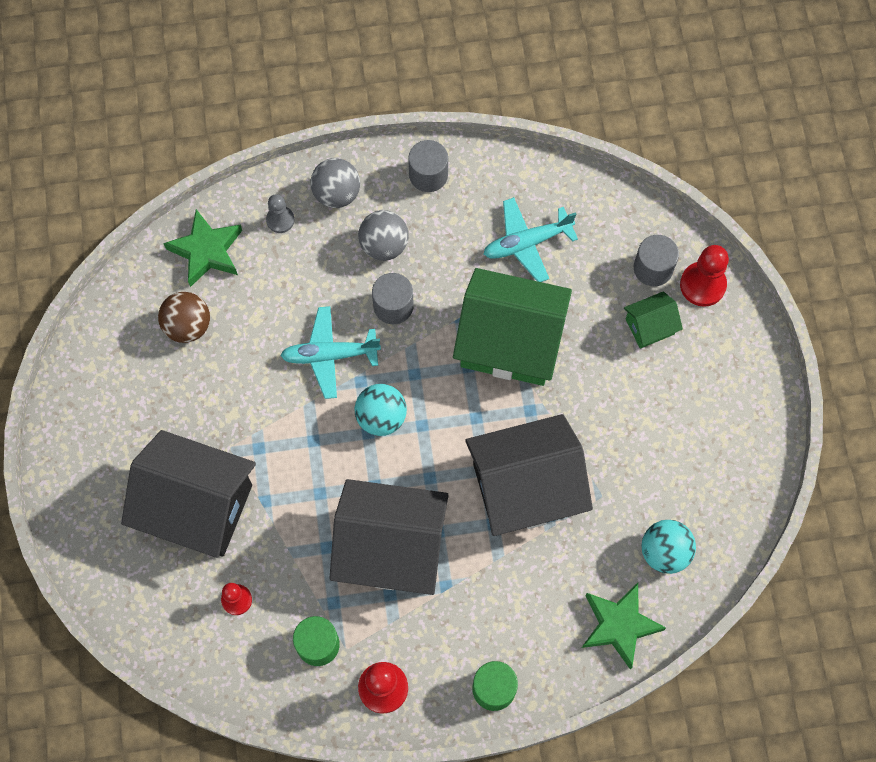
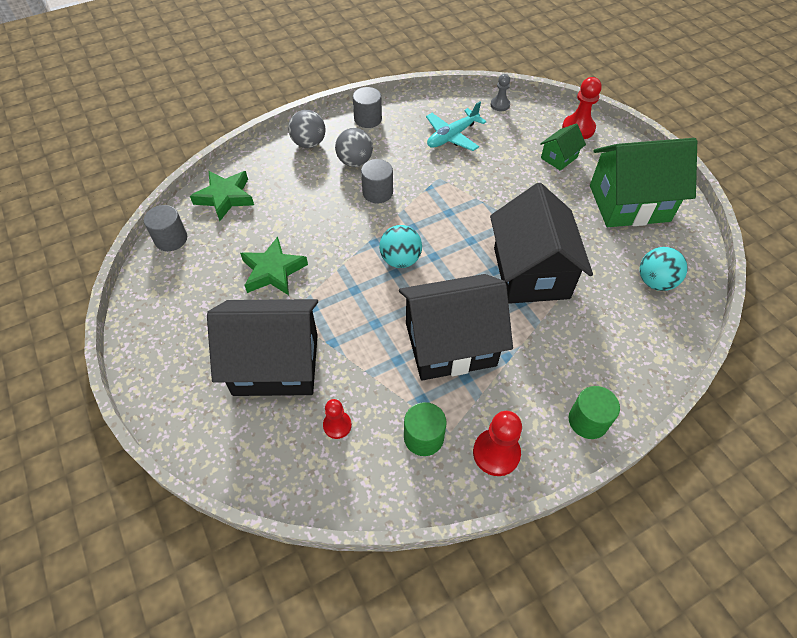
camera: 20 degrees left, 15 degrees down
(188, 326) = (226, 245): brown ball -> none
(280, 220) = (274, 167): grey pawn -> grey pawn (500, 105)
(329, 355) = (344, 233): turquoise plane -> none
(510, 342) = (470, 190): green house -> green house (629, 203)
(525, 488) = (531, 272): black house -> black house turned 60 degrees counterclockwise
(619, 625) = (655, 340): green star -> green star (273, 271)
(653, 268) = (541, 128): grey cylinder -> grey cylinder (171, 239)

